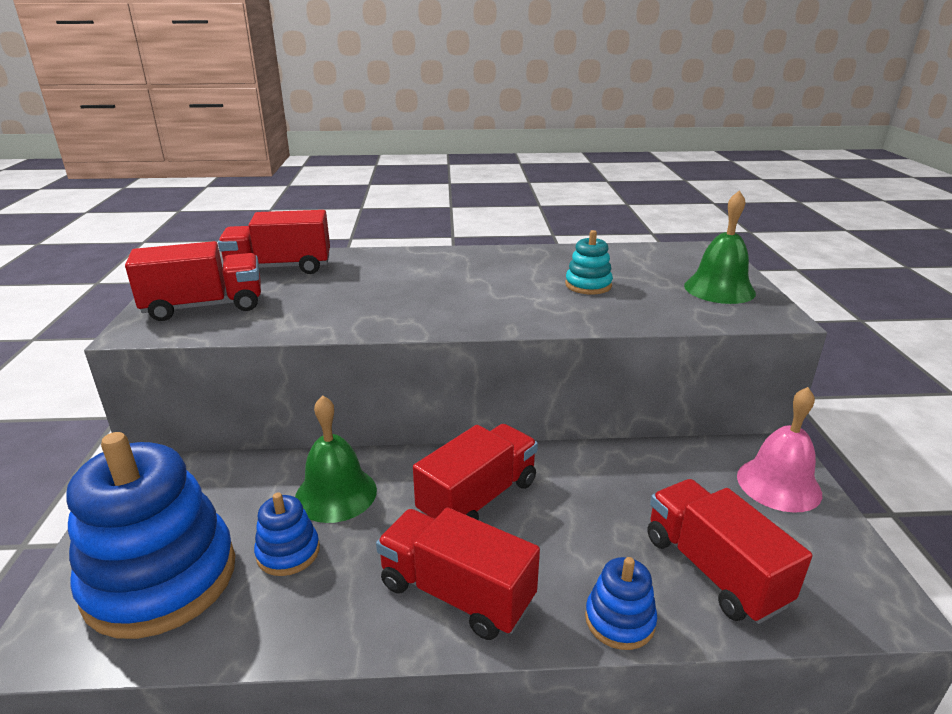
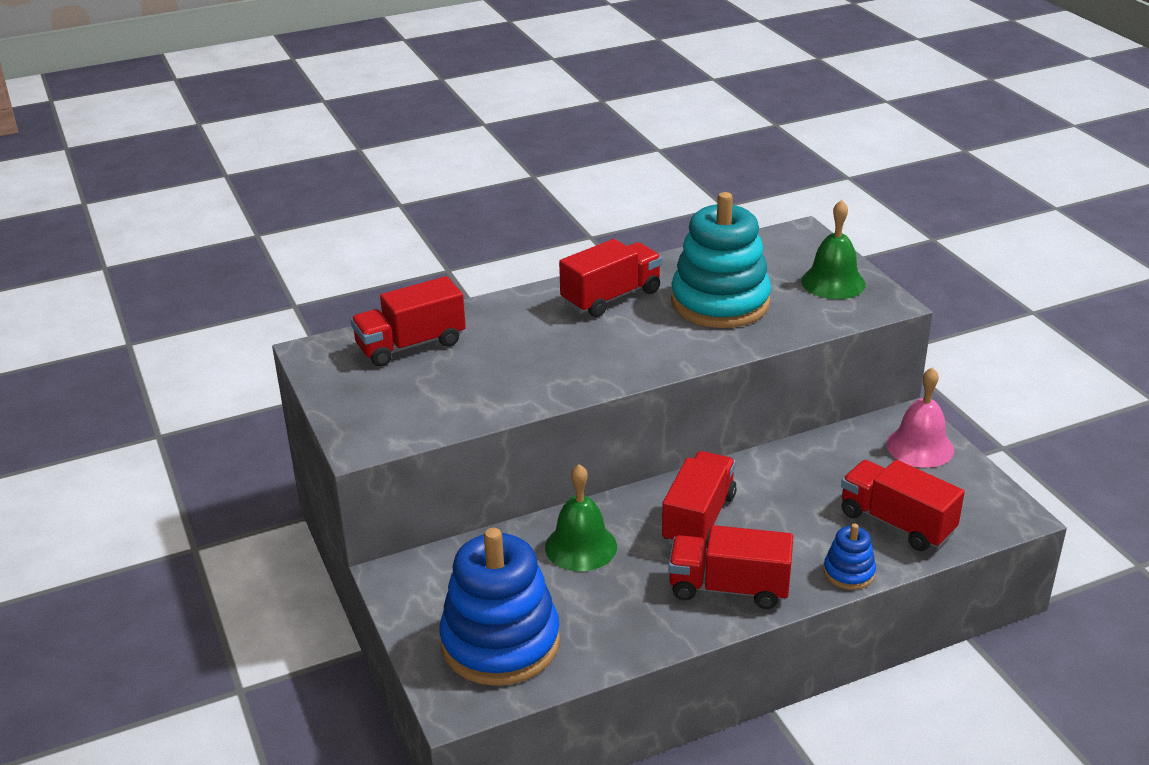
camera: 20 degrees left, 5 degrees up
(204, 307) = (391, 407): red truck -> red truck (611, 297)
(288, 552) = (582, 598): blue stacking toy -> none
(588, 285) = (720, 302): turquoise stacking toy -> turquoise stacking toy, size x2.22

